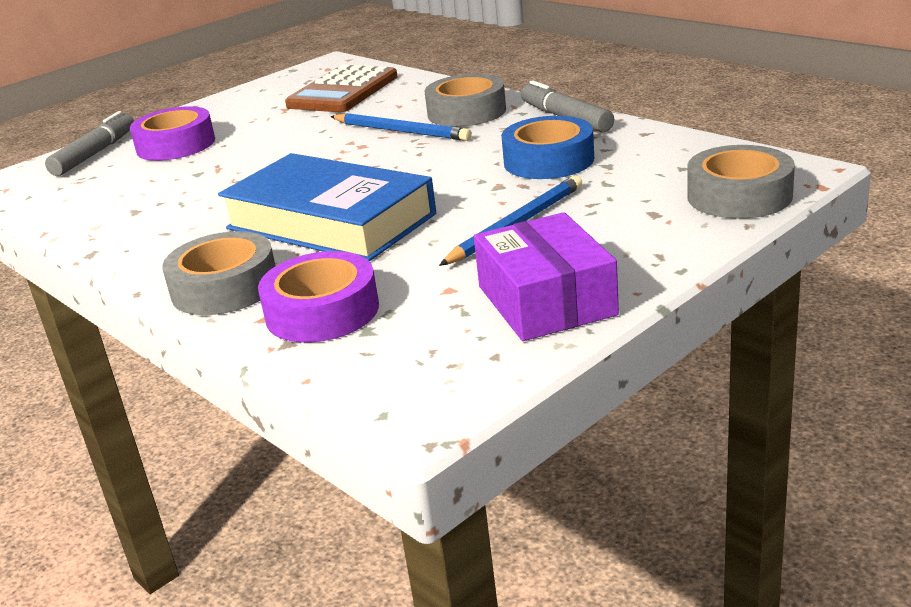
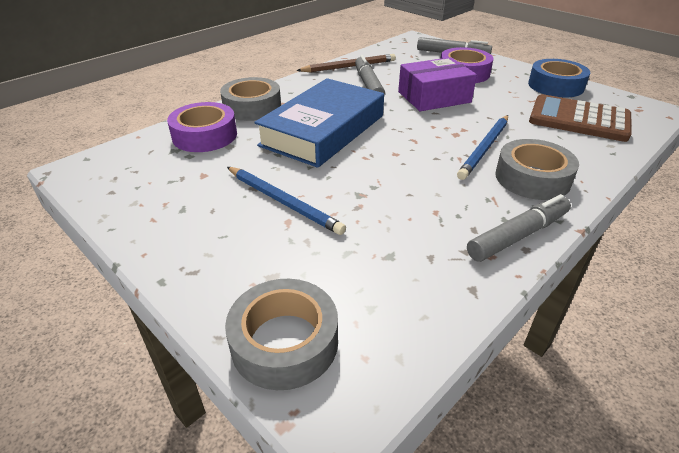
camera: 85 degrees right, 10 degrees up
(92, 225) = (349, 66): none -> brown pencil
(180, 204) = (368, 84): none -> grey marker
(546, 300) = (161, 212): purple box -> purple box (434, 97)
(548, 160) = (407, 221): blue tape -> blue tape (555, 86)

